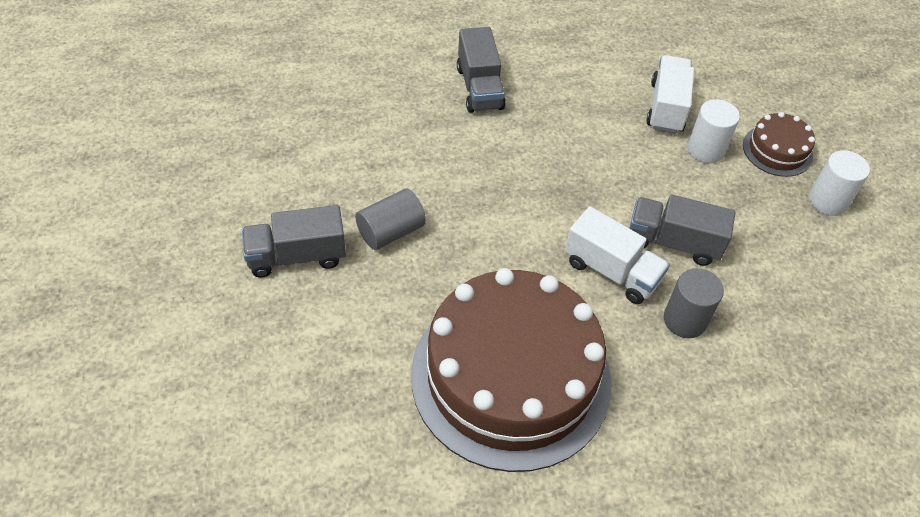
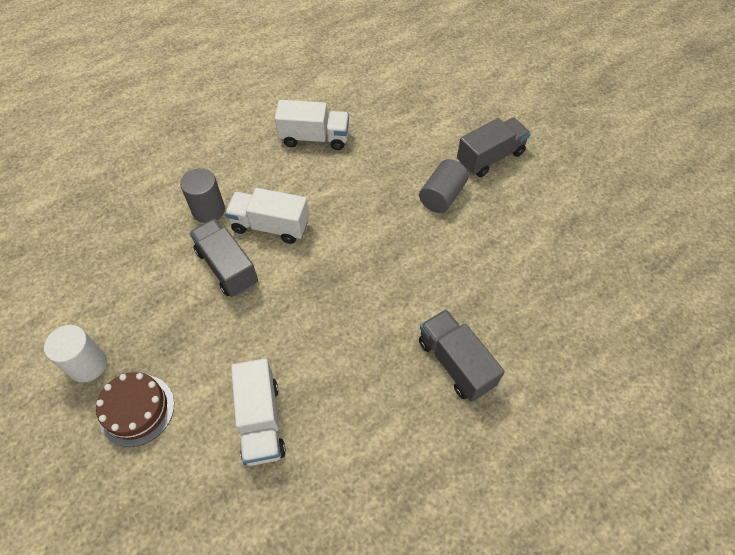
camera: 160 degrees right, 5 degrees up
(511, 376) = (314, 138): brown cake -> white truck
(673, 242) = (227, 267): grey truck -> grey truck turned 120 degrees counterclockwise
(705, 150) = (212, 379): white cylinder -> none

